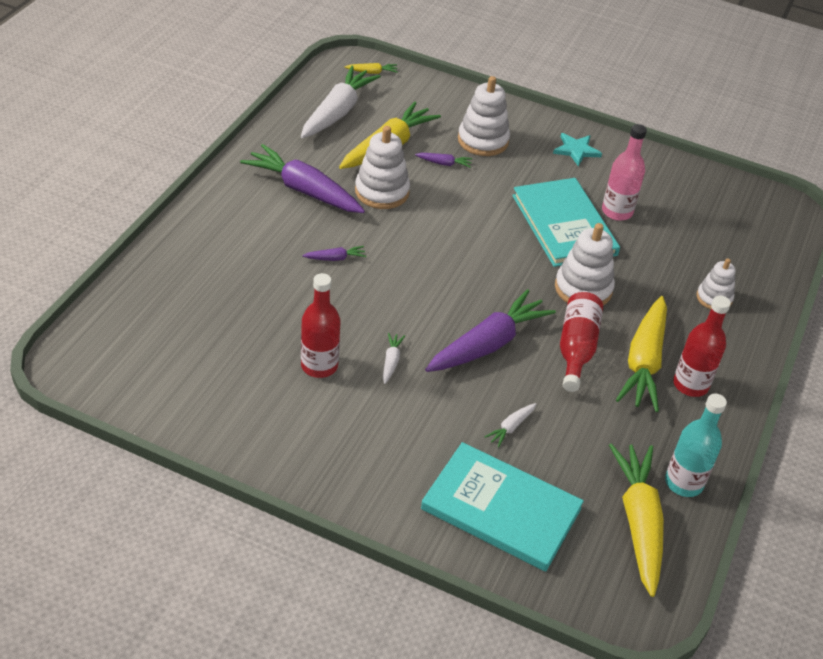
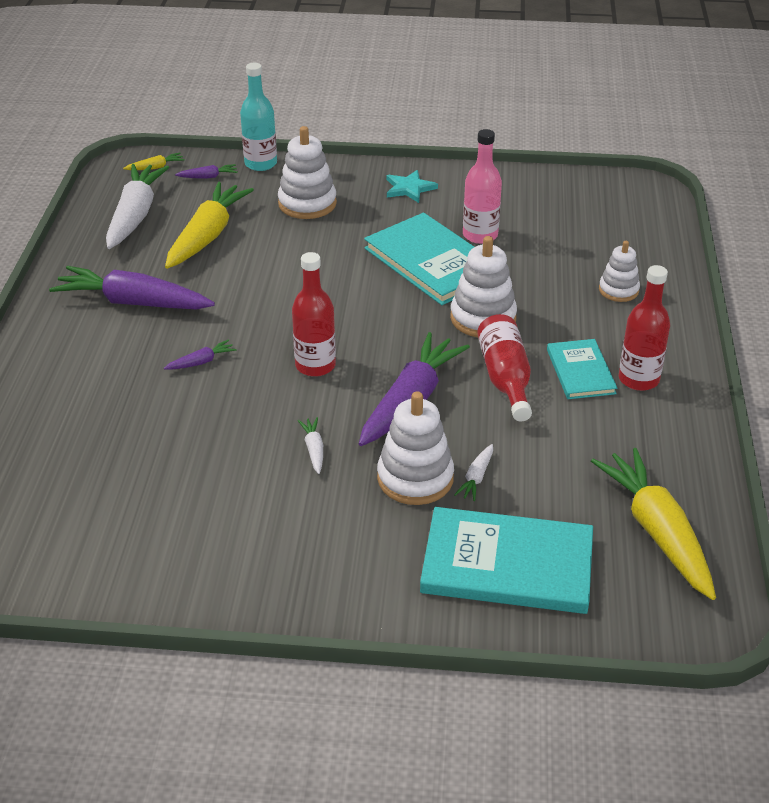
camera: 15 degrees left, 5 degrees down
(319, 366) = (235, 478): red bottle -> red bottle (315, 365)
(382, 192) = (222, 281): white stacking toy -> white stacking toy (415, 478)
(444, 163) = (276, 236): purple carrot -> purple carrot (208, 177)
(644, 362) = (581, 371): yellow carrot -> turquoise book
(683, 482) = (681, 477): turquoise bottle -> turquoise bottle (260, 164)

